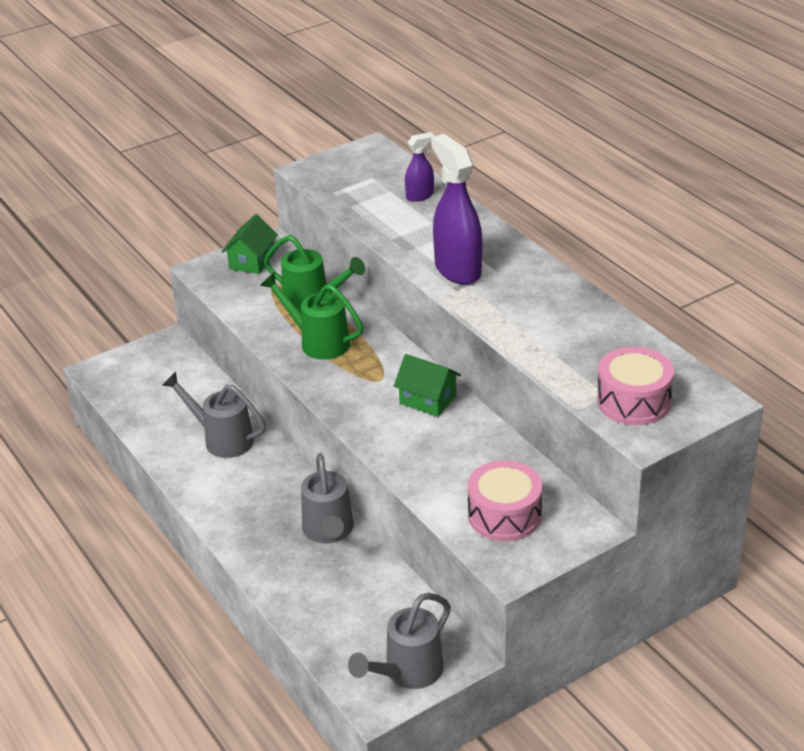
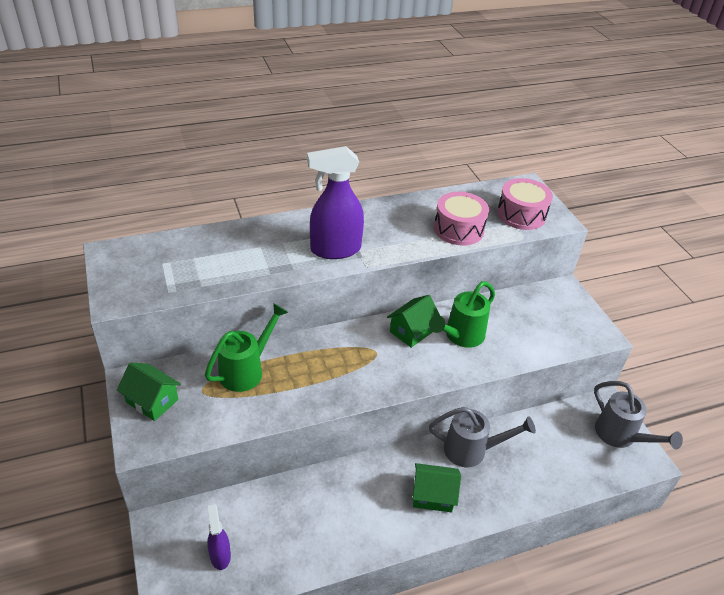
camera: 80 degrees left, 5 degrees up
(222, 439) = (332, 503): grey watering can -> none
(255, 509) = (433, 495): none -> green house
(318, 342) = (309, 378): green watering can -> green watering can (461, 336)
(420, 196) = (213, 243): purple spray bottle -> purple spray bottle (220, 555)
(504, 515) = (548, 324): pink drum -> pink drum (458, 229)

